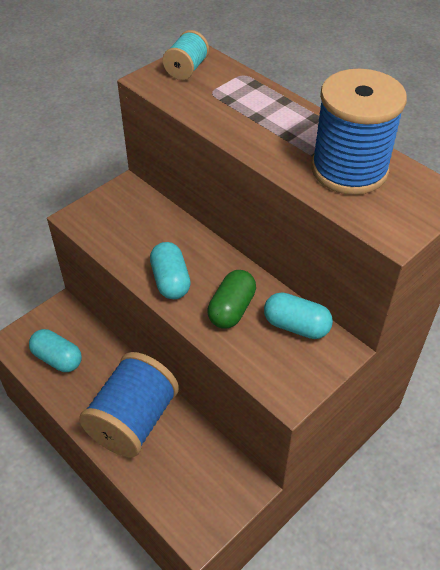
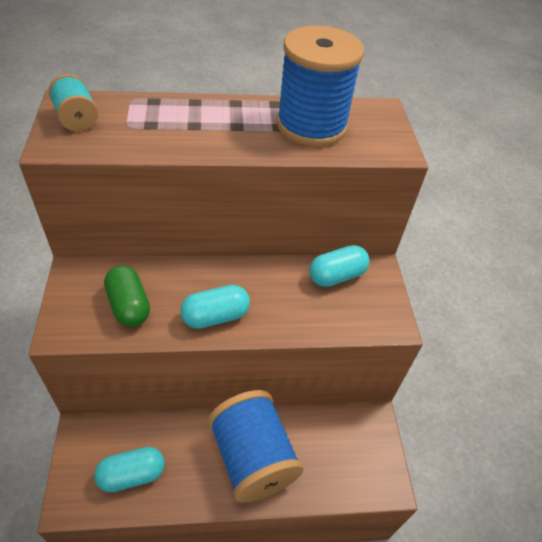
camera: 55 degrees left, 0 degrees up
(170, 281) = (215, 316): turquoise capsule -> turquoise capsule turned 45 degrees counterclockwise
(232, 309) = (284, 299): green capsule -> green capsule (129, 306)

